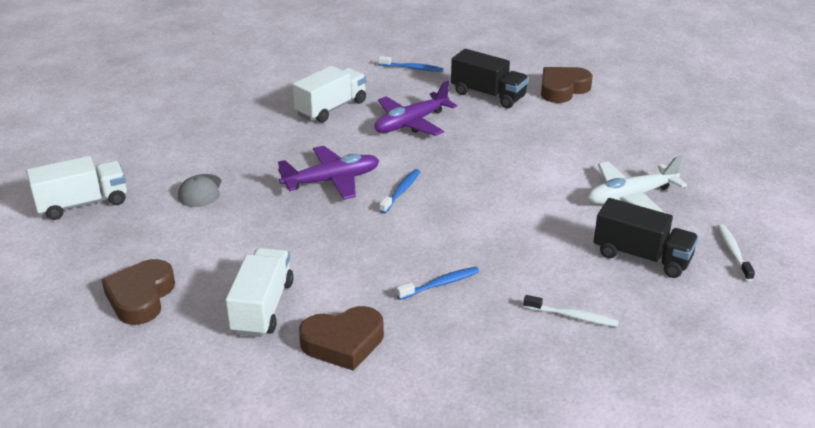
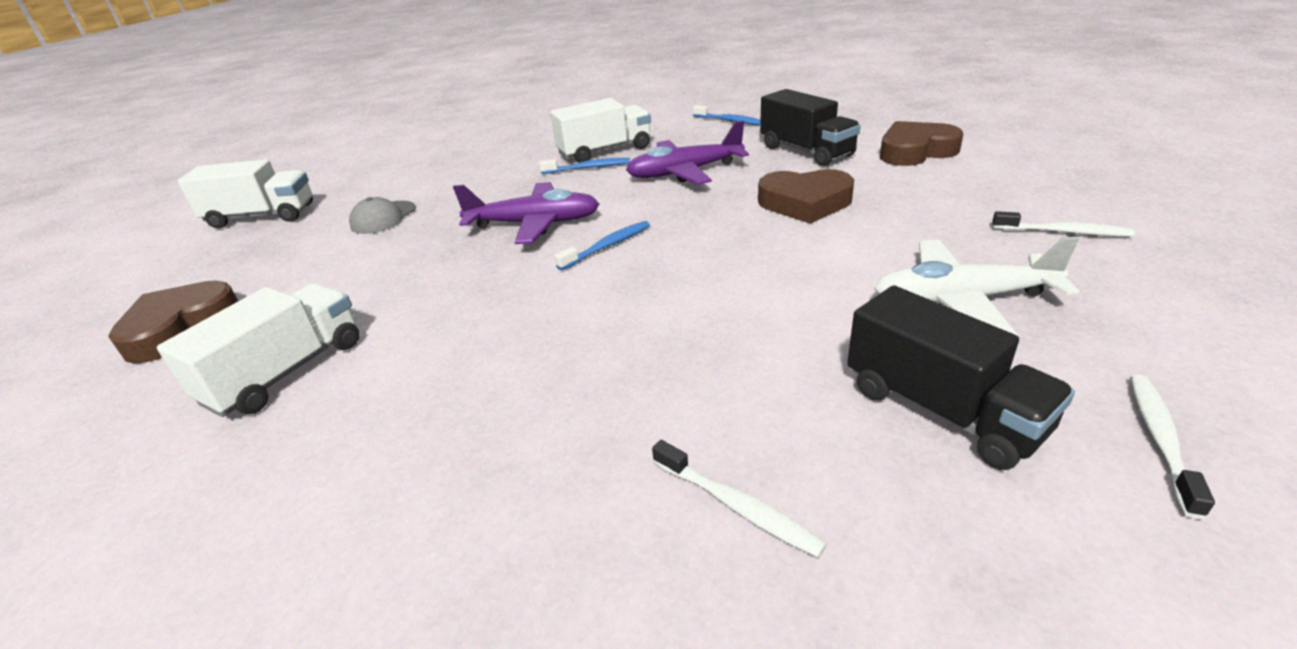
camera: 25 degrees right, 0 degrees up
(343, 343) = (324, 456): brown heart -> brown heart (805, 203)
(440, 284) = (551, 388): blue toothbrush -> blue toothbrush (588, 168)
(669, 145) = (1063, 232): none -> white toothbrush

